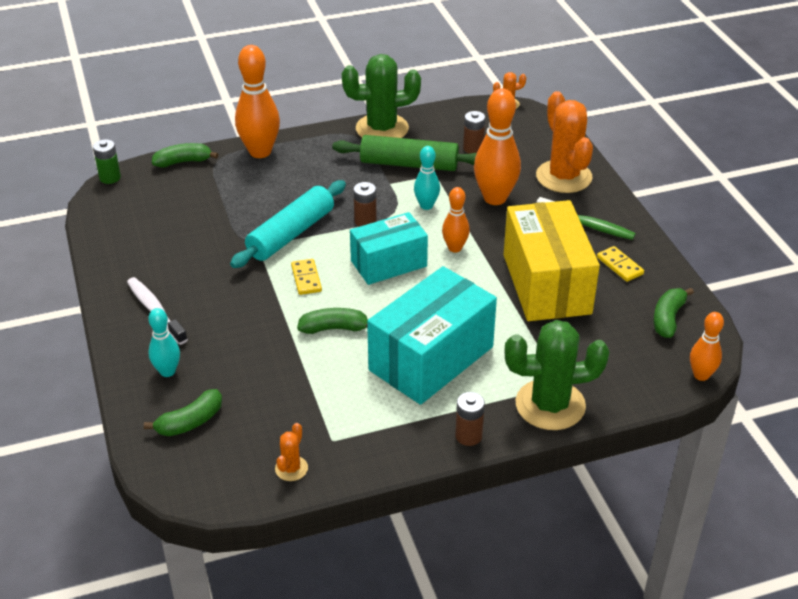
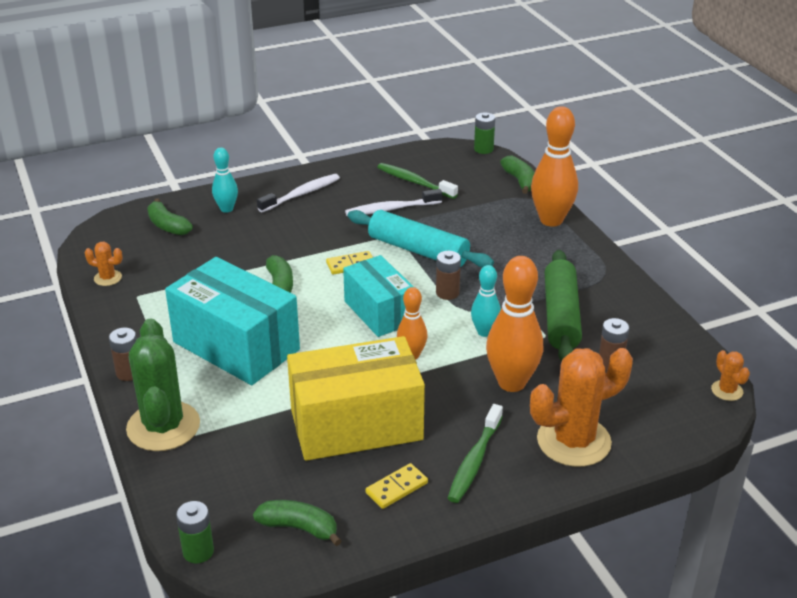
camera: 85 degrees right, 5 degrees down
(159, 228) = (414, 182): none -> green toothbrush
(209, 247) = (391, 209): none -> white toothbrush
(382, 129) = (625, 293): green cactus -> none
(701, 375) = (198, 552): orange bowling pin -> green battery

